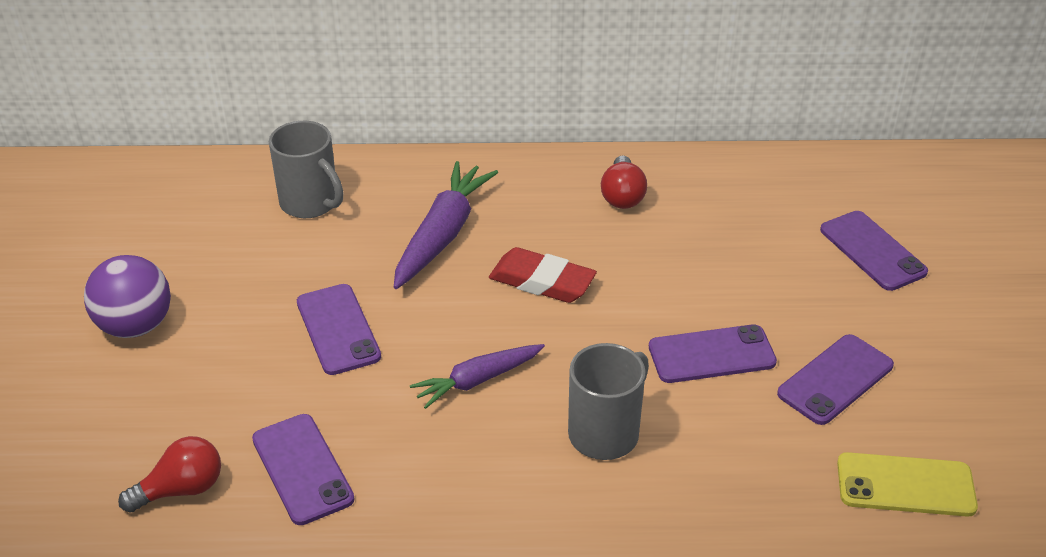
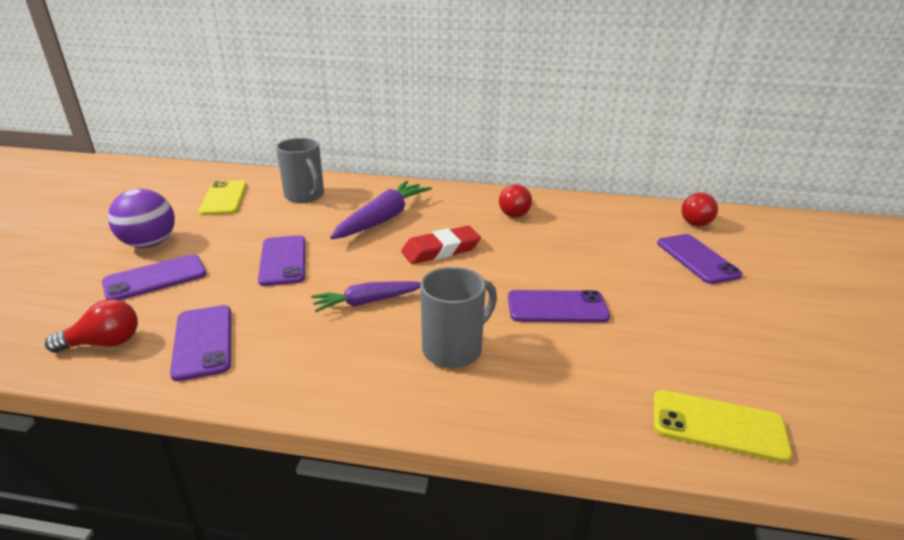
camera: 10 degrees right, 10 degrees down
(192, 224) = (224, 198): none -> yellow phone
(542, 281) = (441, 250): red eraser -> red eraser turned 60 degrees counterclockwise
(835, 379) = (658, 336): purple phone -> purple phone (155, 278)
(866, 180) = (695, 220): none -> red light bulb

